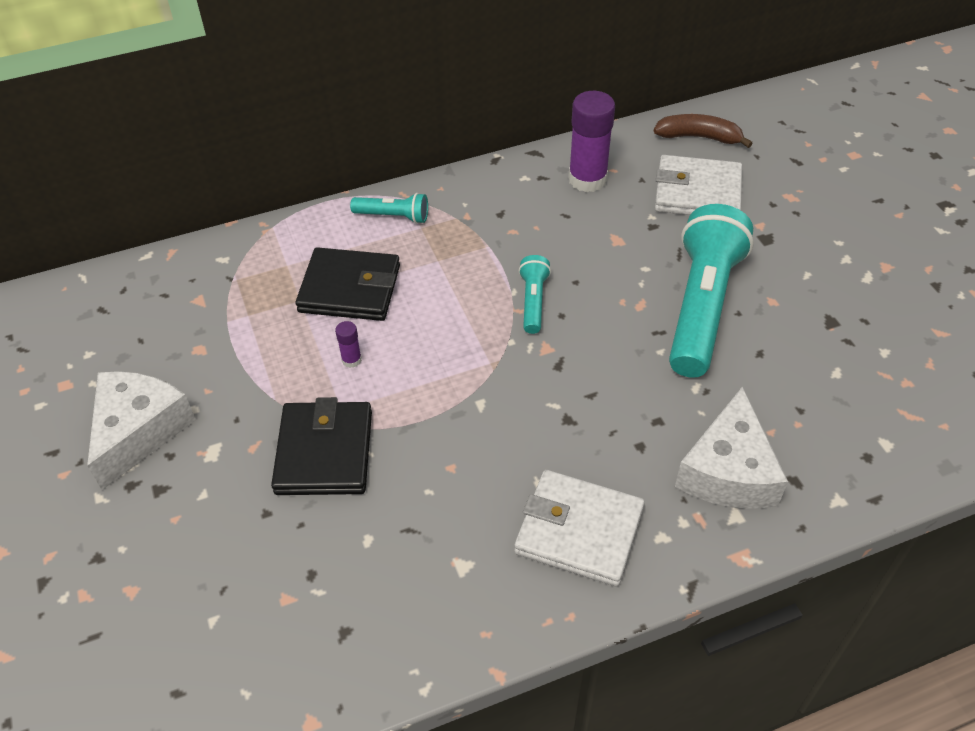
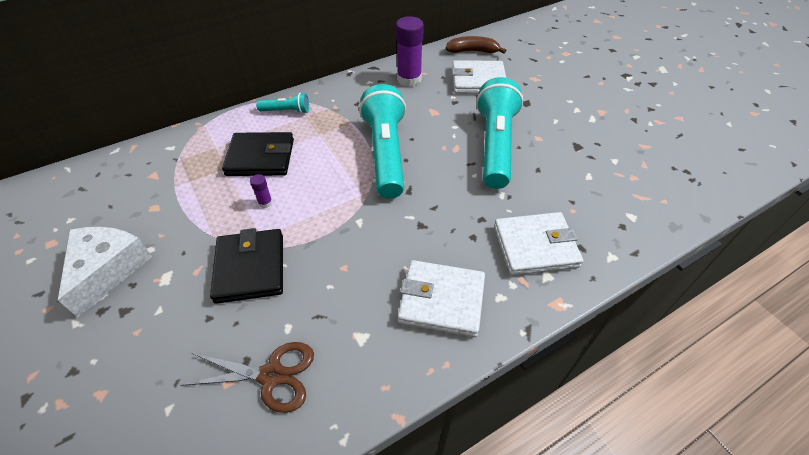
camera: 10 degrees left, 0 degrees up
(342, 598) = (271, 375): none -> brown scissors
(533, 301) = (386, 153): turquoise flashlight -> turquoise flashlight, size x2.19
(728, 471) = (535, 246): white cheese -> white wallet

